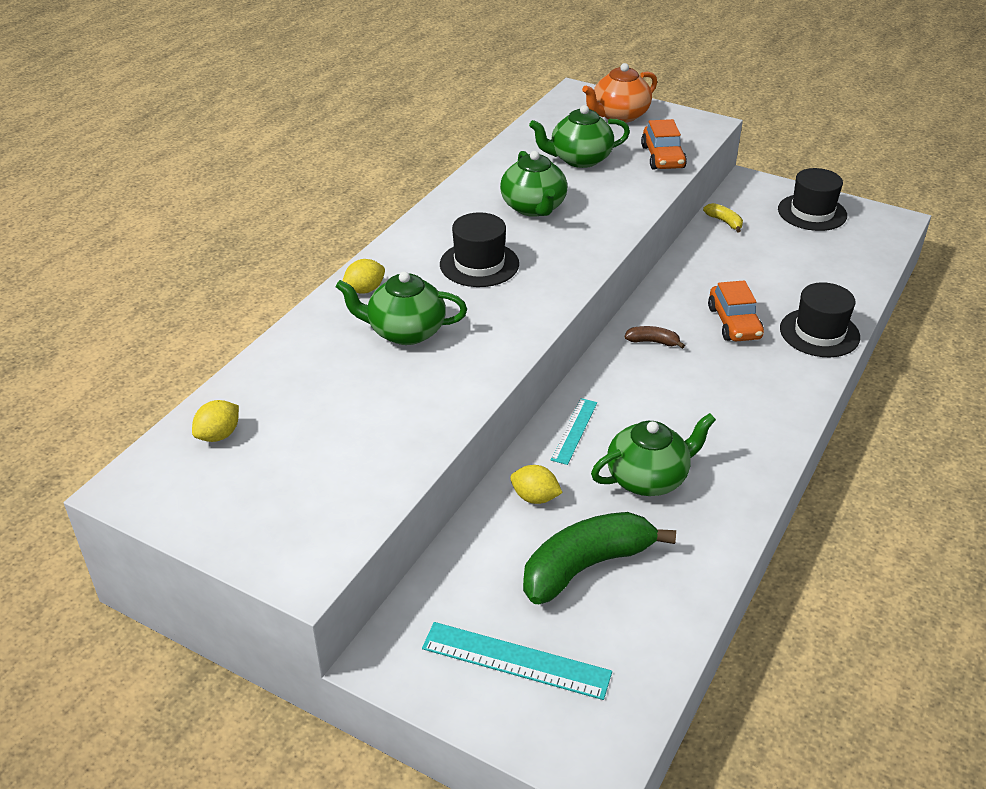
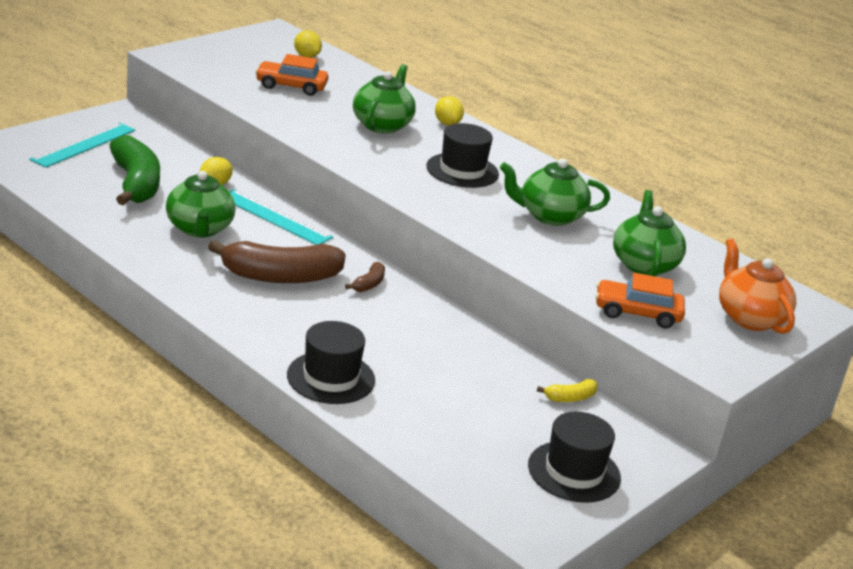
camera: 100 degrees right, 10 degrees down
(574, 431) = (275, 217): turquoise ruler -> turquoise ruler, size x1.57
(690, 397) = (280, 276): none -> brown banana
(734, 323) = (374, 335): orange car -> orange car (291, 86)

